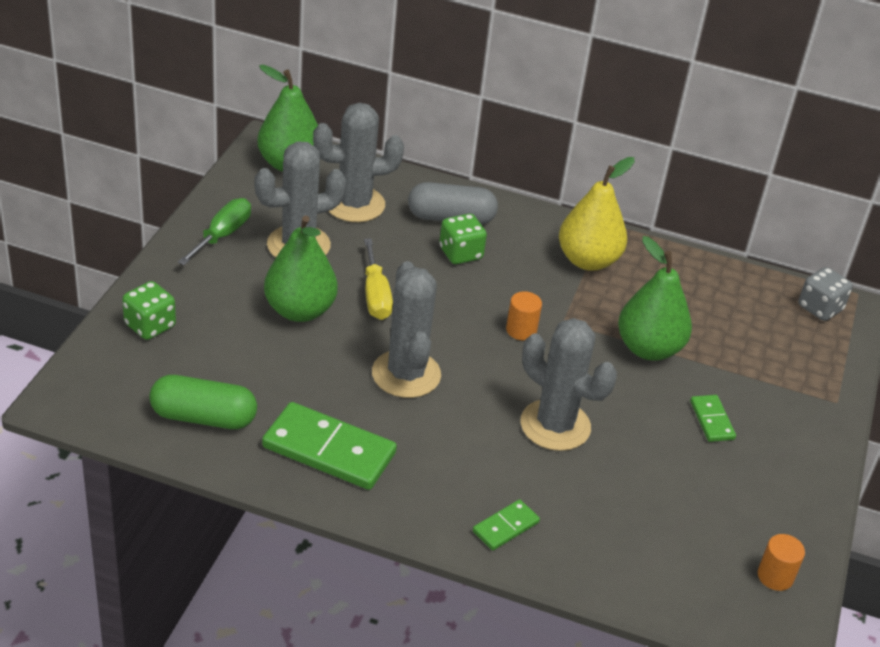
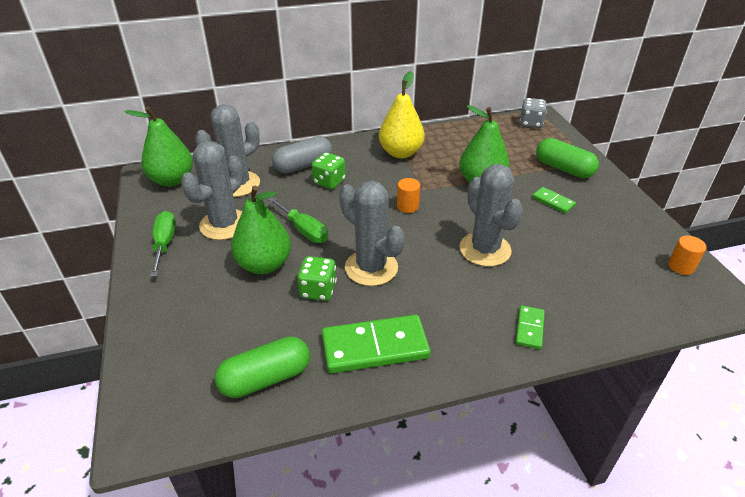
camera: 30 degrees left, 0 degrees up
(150, 326) = (164, 333): green dice -> green dice (318, 290)
(375, 295) = (303, 230): yellow screwdriver -> green screwdriver
(555, 425) = (485, 249): grey cactus -> grey cactus turned 60 degrees clockwise
(783, 389) = (563, 169): none -> green capsule

